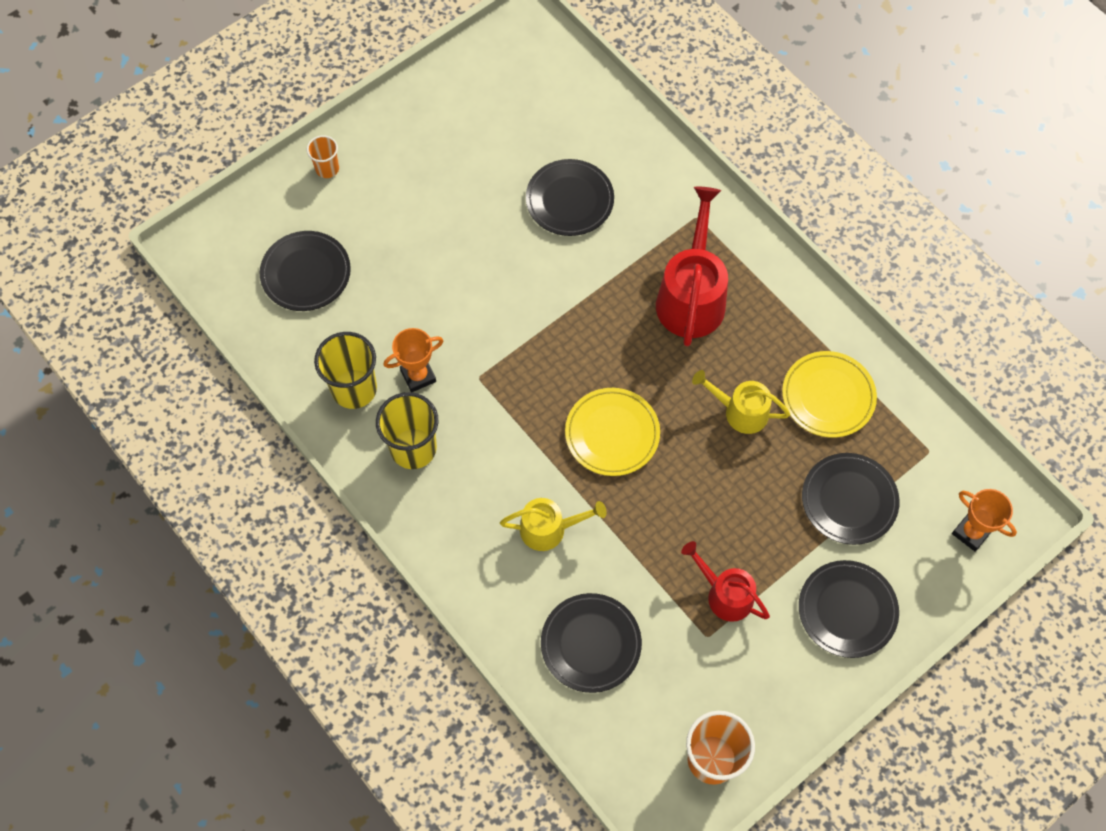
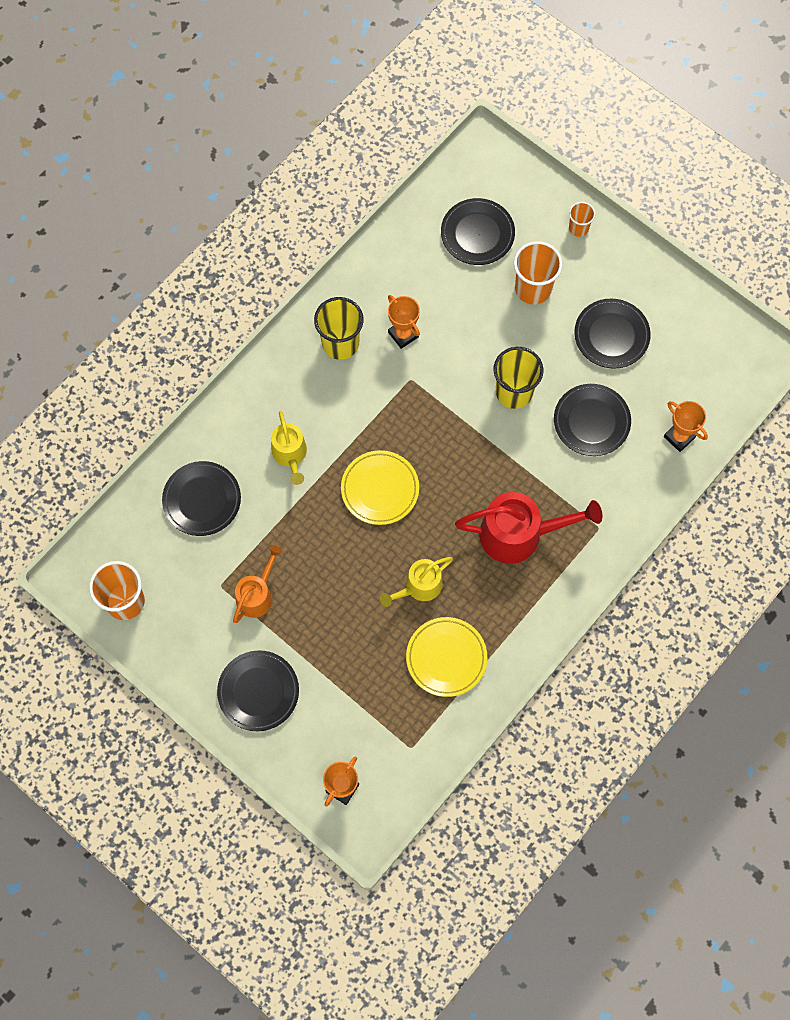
camera: 80 degrees right, 5 degrees up
(354, 389) = (383, 290): yellow cup -> yellow cup (514, 392)
(392, 228) = (533, 288): none -> orange cup
(604, 121) = (679, 437): none -> orange trophy
(724, 594) = (257, 594): red watering can -> orange watering can
(740, 411) = (419, 587): yellow watering can -> yellow watering can turned 135 degrees counterclockwise
(849, 500) = (354, 684): black plate -> black plate (611, 335)

